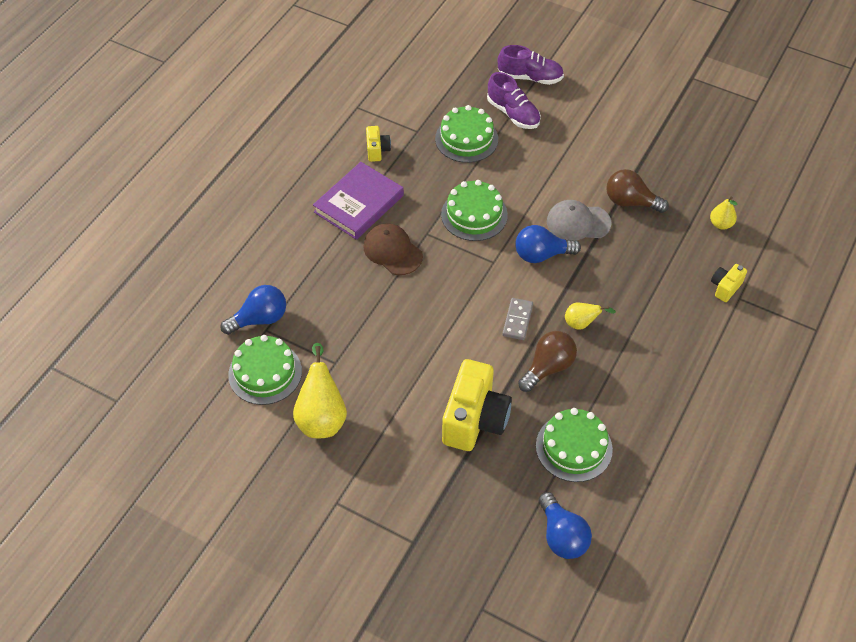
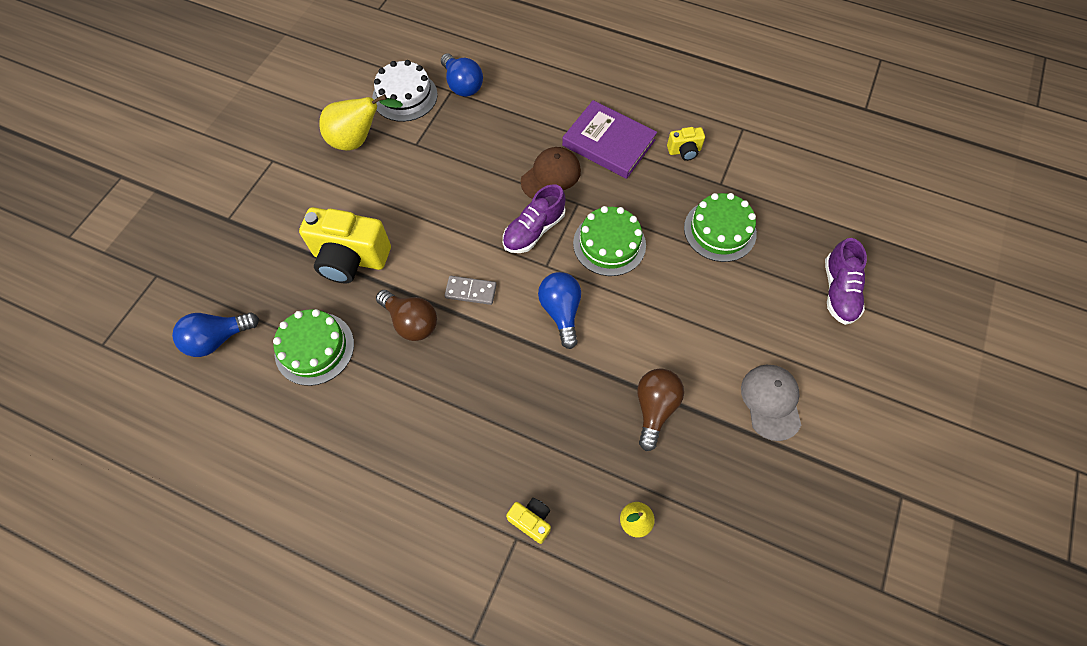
camera: 85 degrees right, 10 degrees up
(265, 373) = (405, 96): green cake -> white cake
(513, 113) = (771, 275): purple shoe -> purple shoe (534, 230)
(578, 222) = (613, 349): grey cap -> grey cap (771, 402)
(581, 323) = (469, 354): yellow pear -> none

